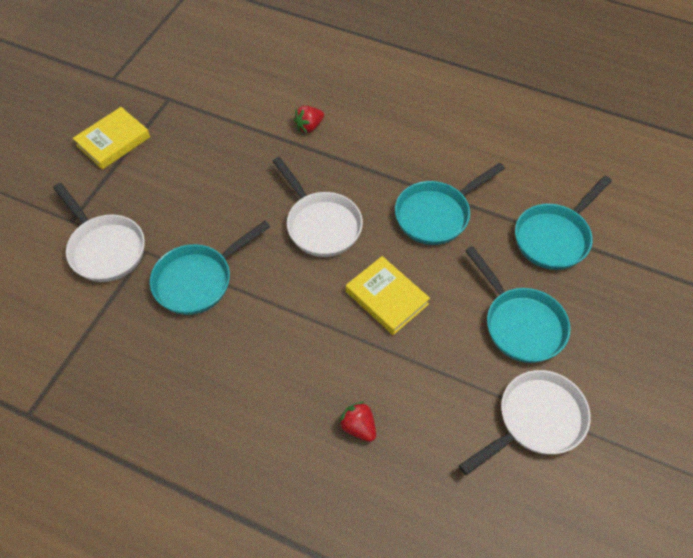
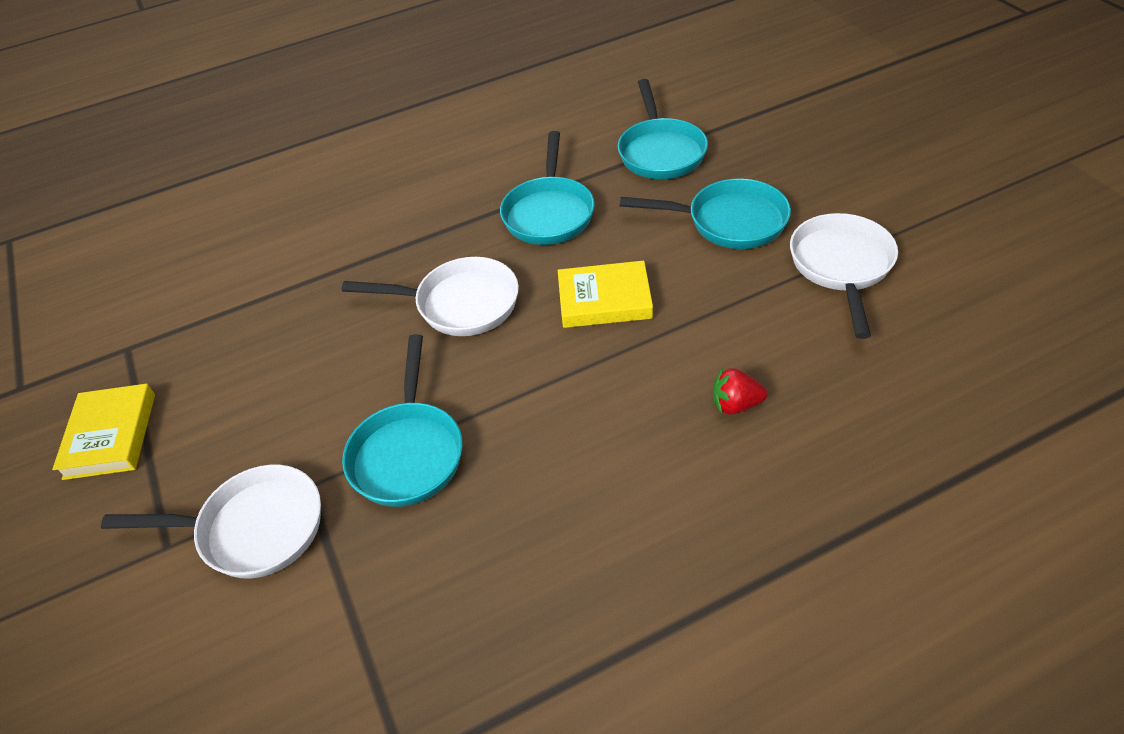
camera: 45 degrees left, 10 degrees down
(309, 127) = (329, 249): red strawberry -> none

